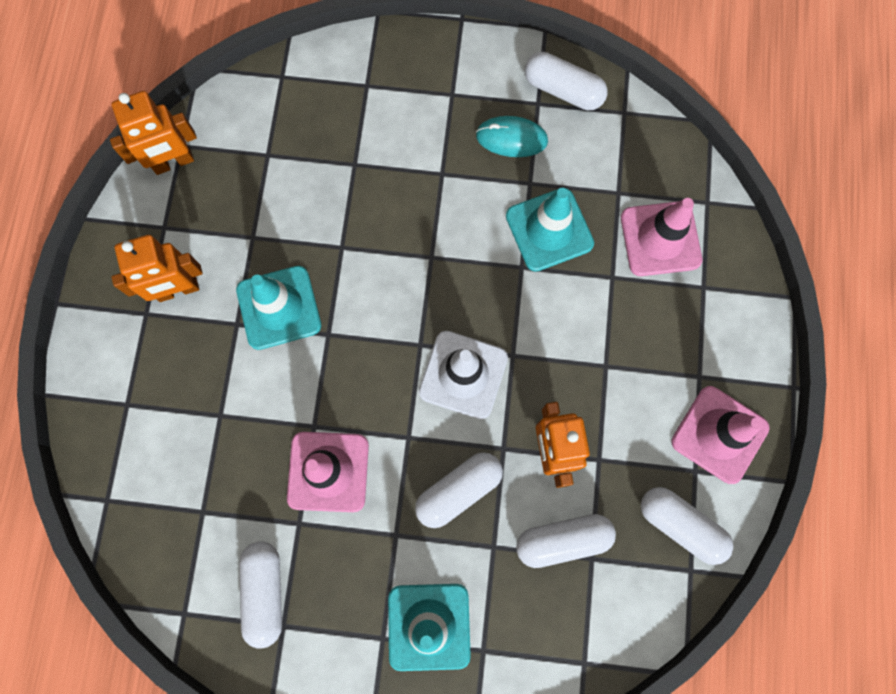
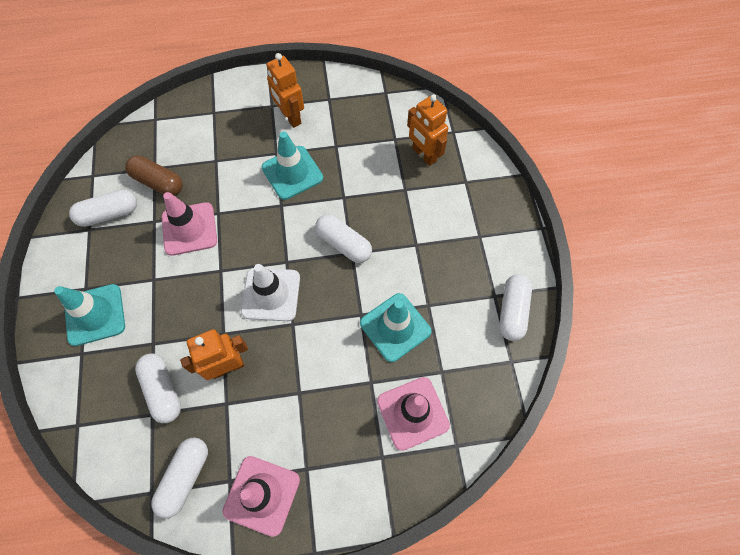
camera: 75 degrees right, 10 degrees down
(173, 162) = (372, 92): orange robot -> orange robot (424, 155)
(231, 508) = (158, 182): none -> brown capsule
(458, 490) = (188, 311): white capsule -> white capsule (343, 244)
(511, 138) = (459, 284): turquoise mouse -> none

